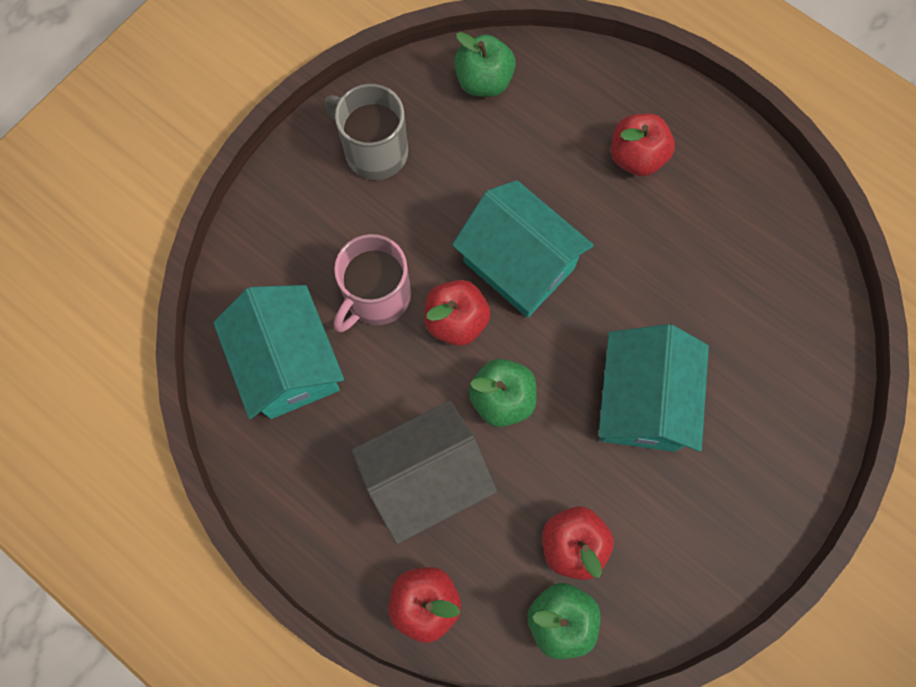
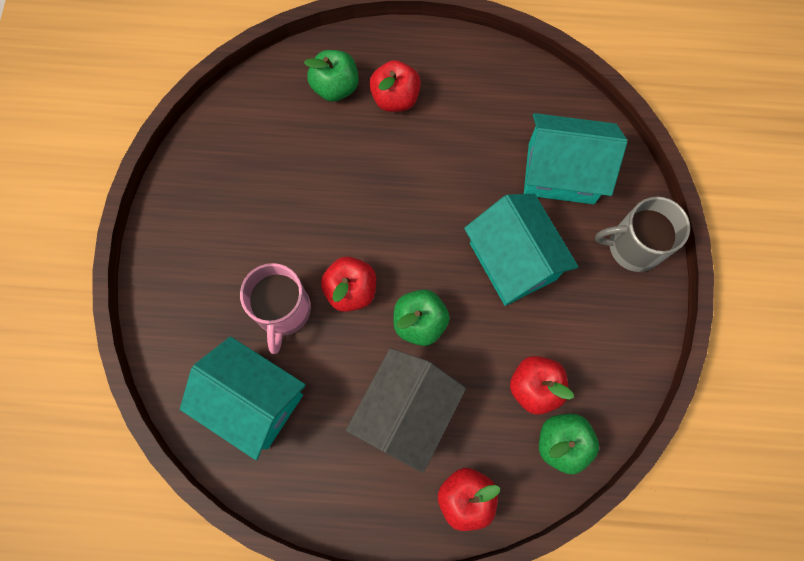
camera: 35 degrees left, 0 degrees up
(374, 151) = (209, 209): grey mug -> grey mug (633, 246)
(483, 81) = (253, 111): green apple -> green apple (335, 87)
(518, 265) = (367, 223): turquoise house -> turquoise house (561, 173)

